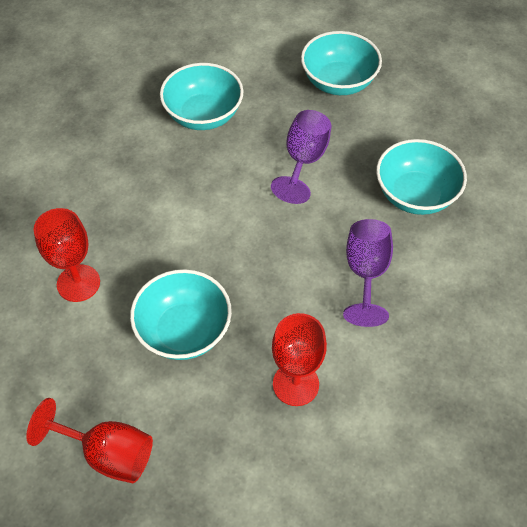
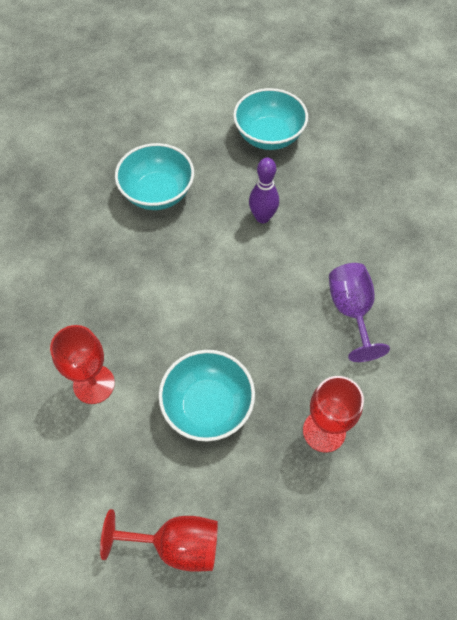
camera: 15 degrees left, 5 degrees up
(304, 161) = (262, 217): purple goblet -> purple bowling pin
(415, 195) = (369, 228): turquoise bowl -> none

